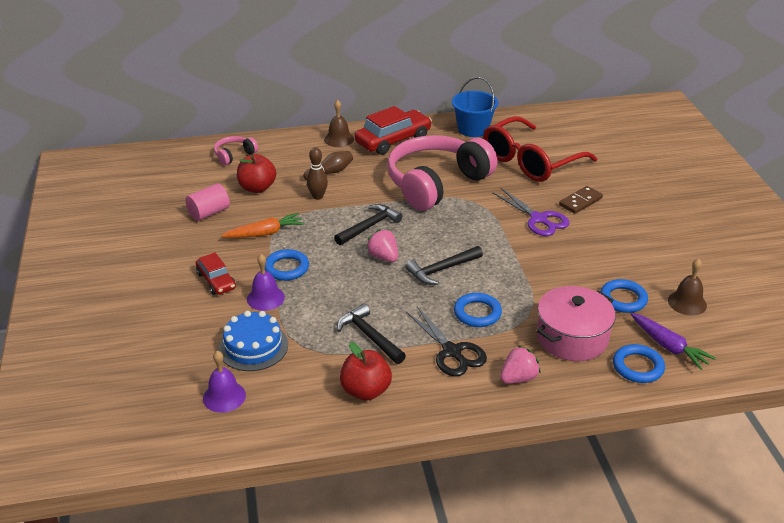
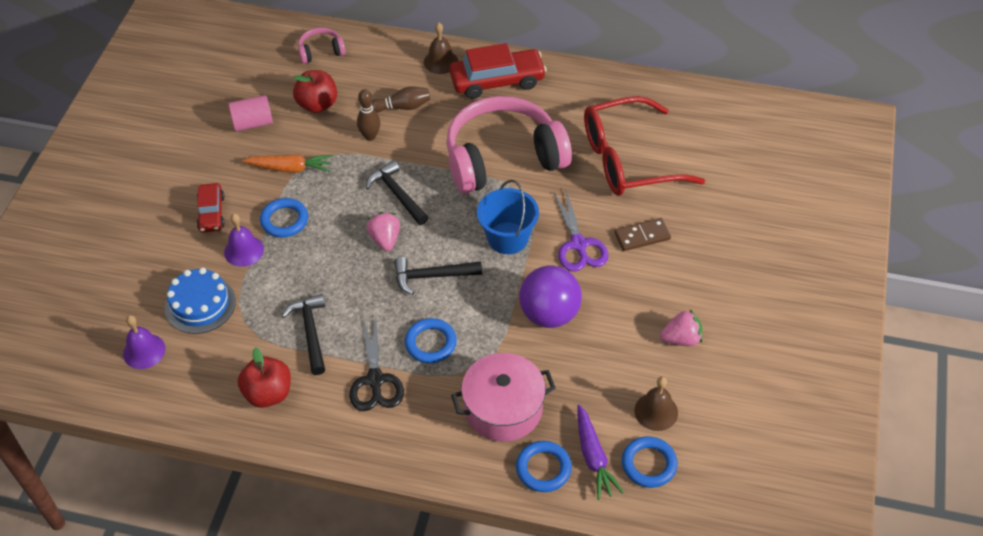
camera: 25 degrees right, 15 degrees up
(369, 226) = (397, 194): black hammer -> black hammer turned 105 degrees counterclockwise
(473, 129) = (596, 91): blue bucket -> blue bucket (507, 238)
(518, 378) = (417, 435): pink strawberry -> pink strawberry (681, 339)
(554, 267) = (549, 314): none -> purple ball
(623, 299) = (591, 381): blue ring -> blue ring (649, 464)

